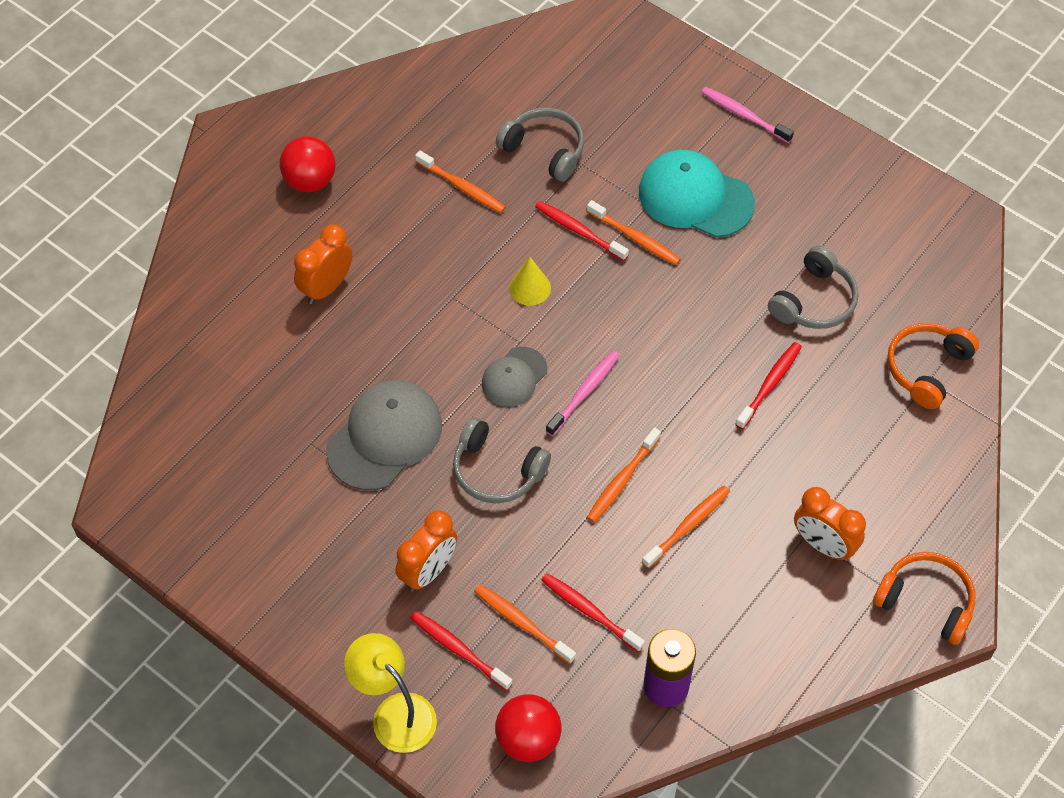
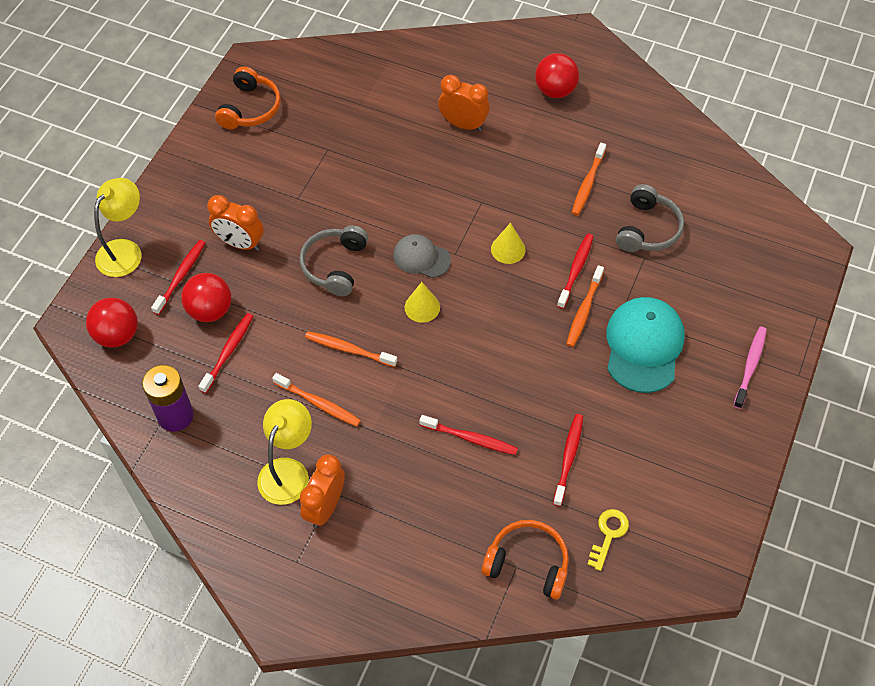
camera: 75 degrees right, 0 degrees up
(384, 437) = (345, 190): grey cap -> none
(522, 623) = (210, 310): orange toothbrush -> red ball
(584, 392) = (422, 307): pink toothbrush -> yellow cone
(769, 574) = (288, 471): none -> yellow lamp
(814, 301) = (568, 458): grey headphones -> red toothbrush
(908, 290) = (608, 534): none -> yellow key
(926, 601) = (289, 598): orange headphones -> orange headphones (250, 108)

